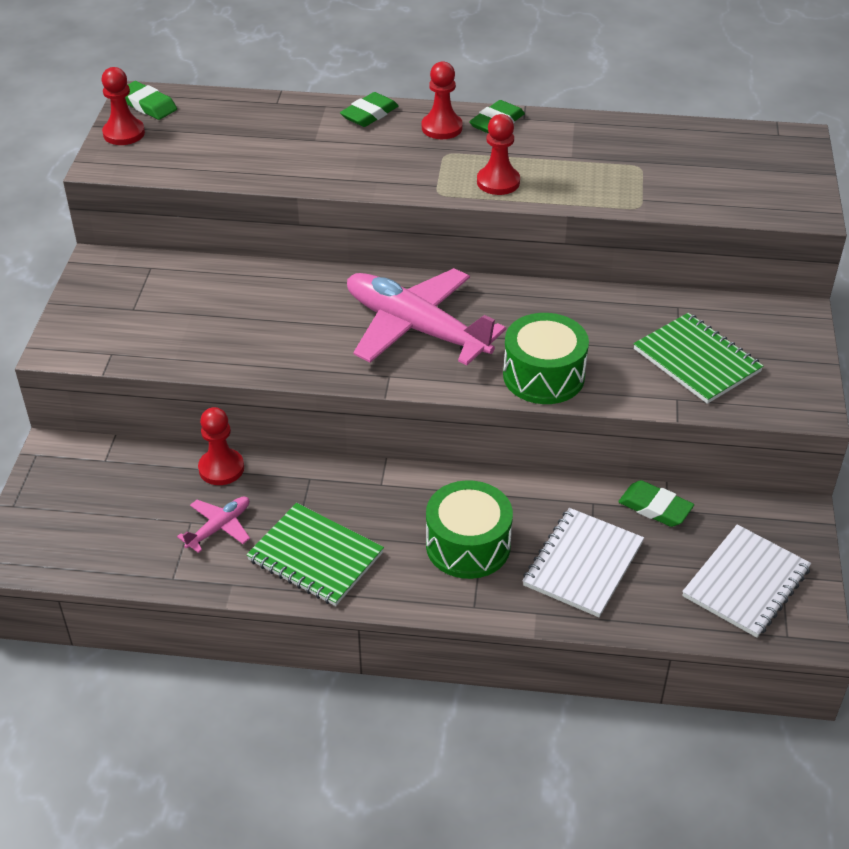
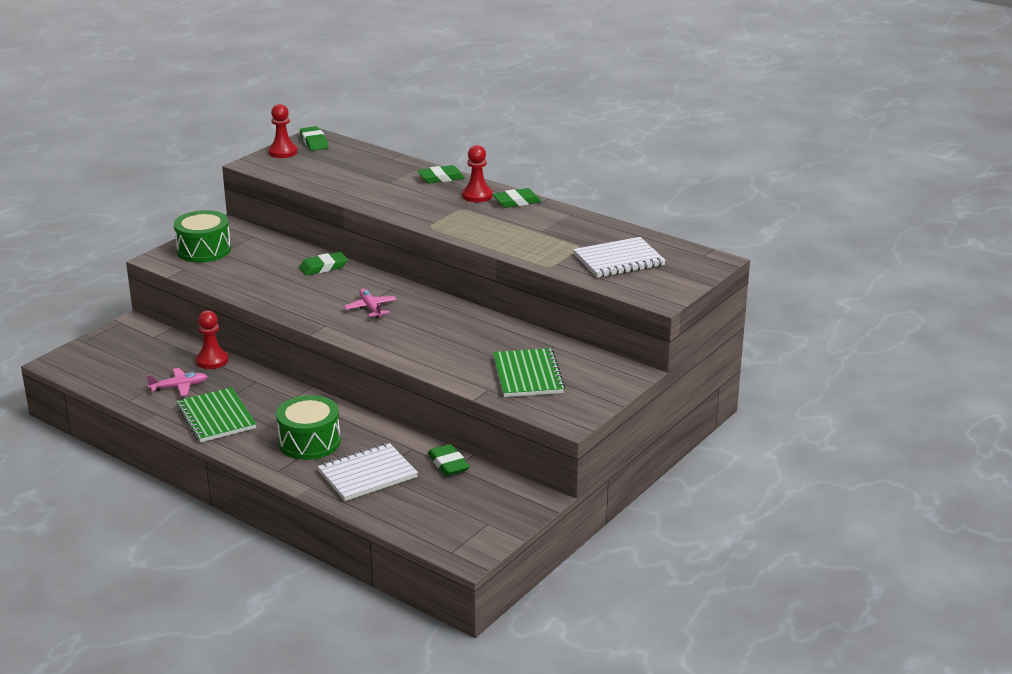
camera: 30 degrees right, 15 degrees down
(292, 286) = (323, 267): none -> green eraser
(416, 328) = (370, 308): pink plane -> pink plane, size x0.45
(498, 182) = (474, 231): red pawn -> none
(543, 376) = (418, 353): green drum -> green drum (204, 250)
(746, 583) = (458, 518): white notebook -> white notebook (618, 260)

